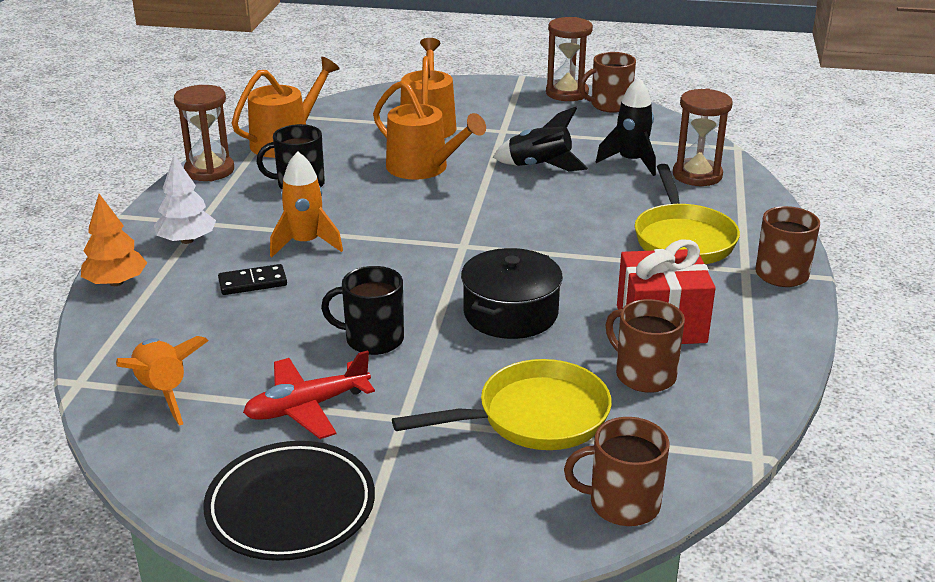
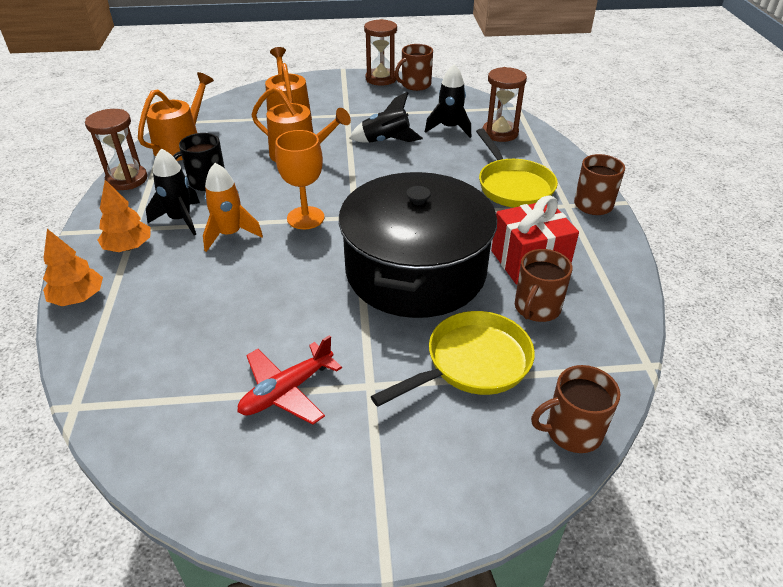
camera: 15 degrees left, 10 degrees up
(163, 392) = (156, 401): orange rocket -> none
(187, 240) = (128, 247): white tree -> orange tree
(253, 283) = (198, 278): black domino -> none
(255, 220) = (180, 219): none -> black rocket
(291, 507) = (309, 497): black plate -> none
(373, 339) = (317, 314): black mug -> none
(401, 238) = (305, 218): none -> orange goblet
(510, 313) = (415, 271): black pot -> black pot, size x1.88
(644, 375) = (536, 308): brown mug -> brown mug turned 90 degrees counterclockwise

